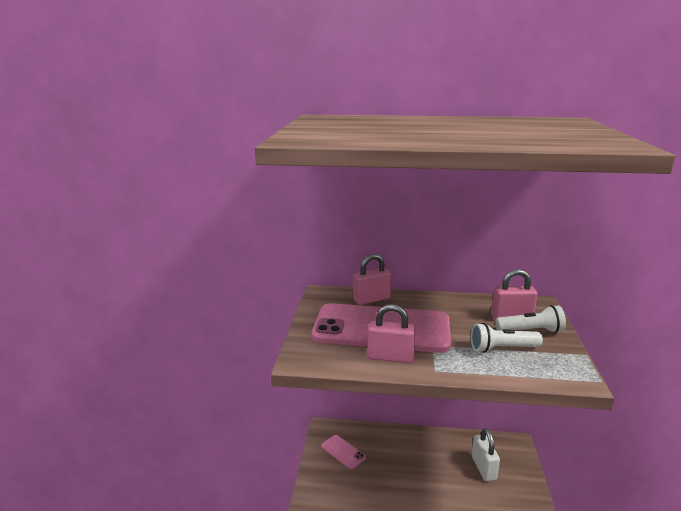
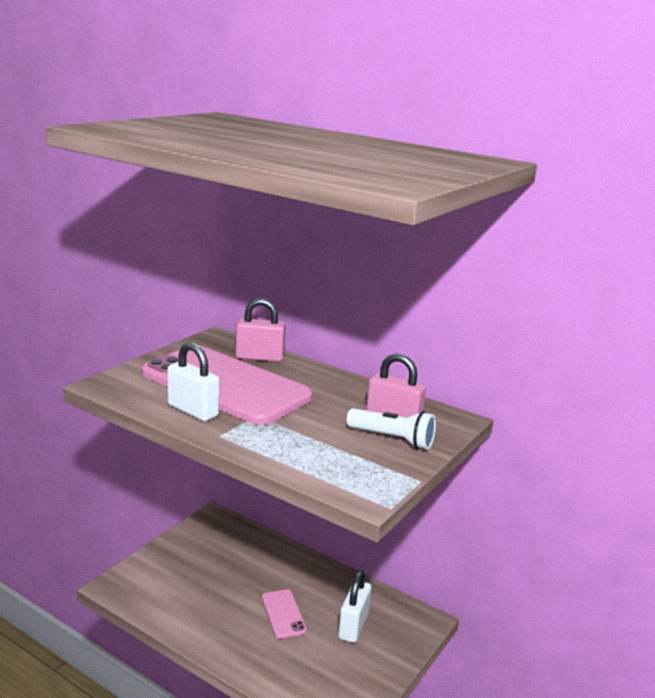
camera: 25 degrees right, 0 degrees up
(343, 452) = (209, 546): pink phone -> pink phone (283, 614)
(390, 357) = (193, 410): pink padlock -> white padlock
(502, 349) = (327, 443): white flashlight -> none

